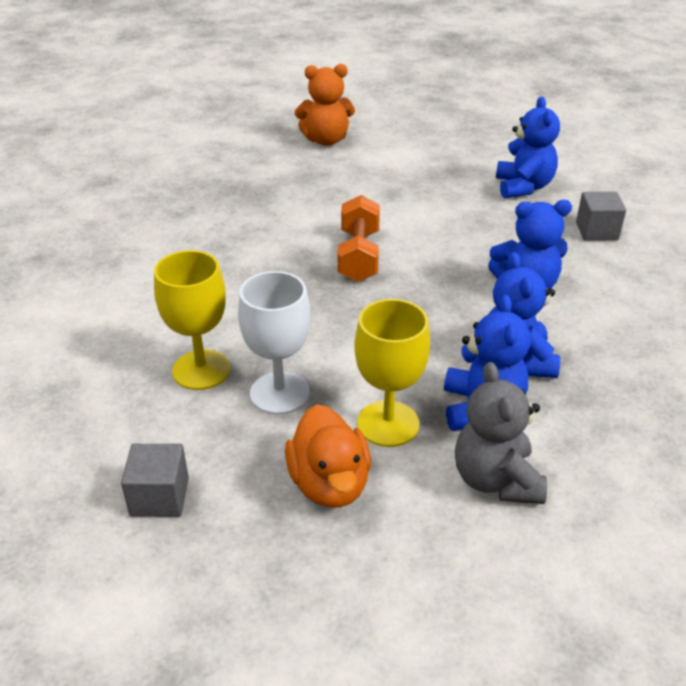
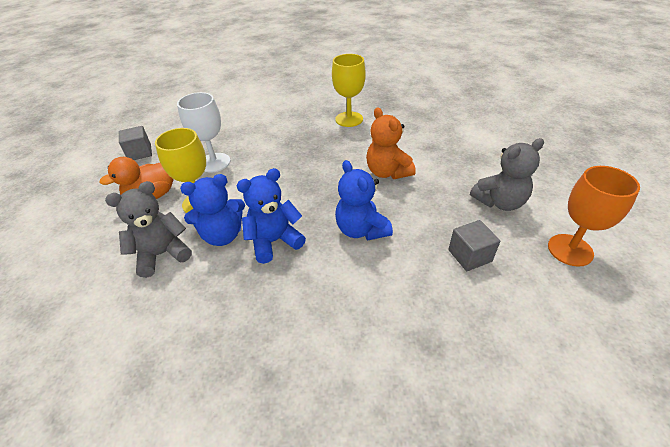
camera: 70 degrees right, 5 degrees up
(201, 370) = (224, 136): yellow goblet -> yellow goblet (349, 119)
(326, 140) = (470, 107): orange teddy bear -> orange teddy bear (387, 172)
(359, 256) = (349, 154): orange dumbbell -> none
(523, 187) = (499, 202): blue teddy bear -> grey teddy bear
(609, 178) = (570, 250): none -> orange goblet

